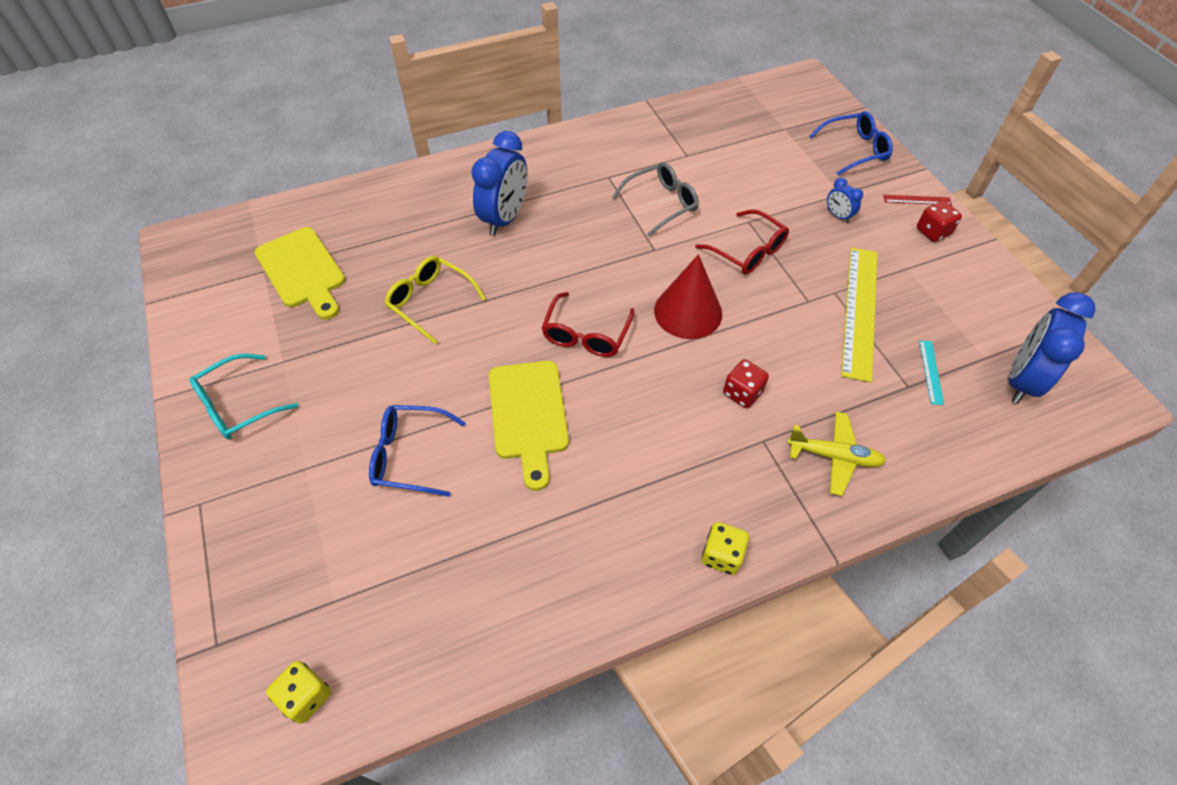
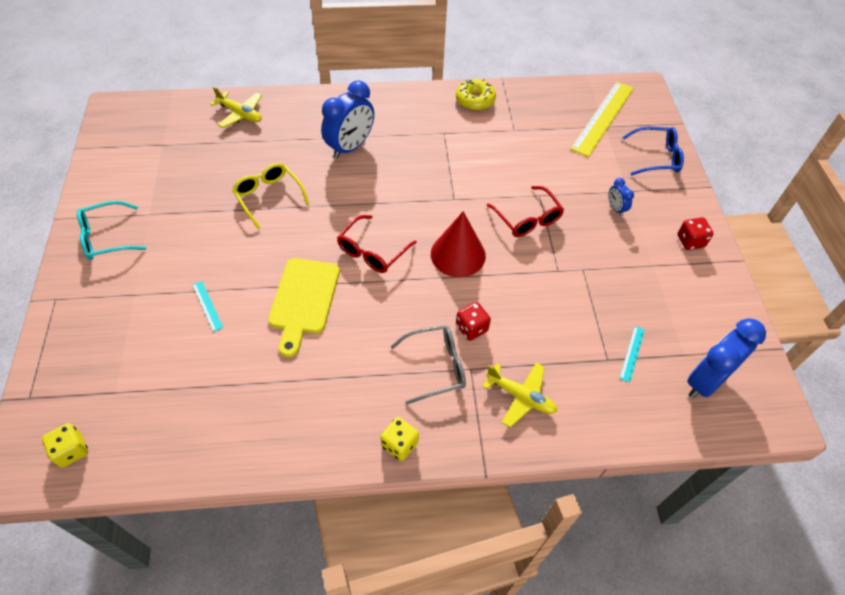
camera: 15 degrees right, 0 degrees up
(302, 271) = (188, 151): yellow cutting board -> none
(350, 210) = (240, 114): none -> yellow plane
(409, 455) = (207, 306): blue glasses -> turquoise ruler
(627, 132) = (475, 100): none -> yellow donut
(662, 203) = (476, 164): grey glasses -> grey glasses (436, 366)
(859, 311) = (596, 289): yellow ruler -> yellow ruler (602, 118)
(917, 200) = (690, 212): red ruler -> none

